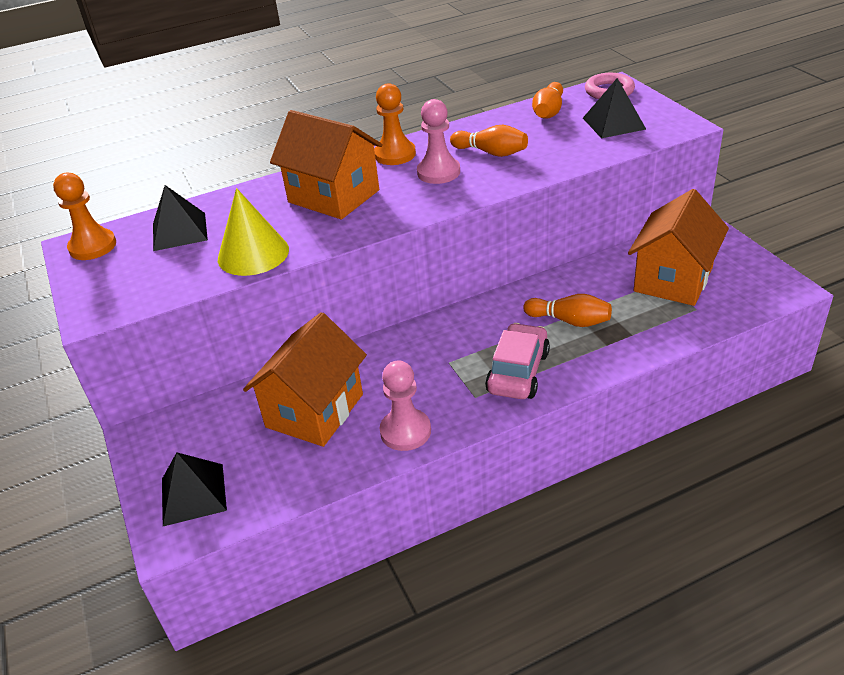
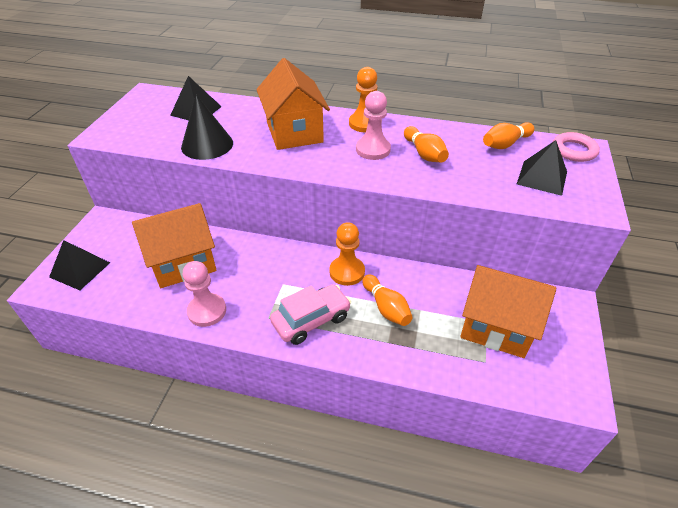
camera: 35 degrees right, 5 degrees up
(93, 246) = (151, 97): orange pawn -> orange pawn (347, 272)
(253, 254) = (207, 145): yellow cone -> black cone
(673, 279) = (496, 327): orange house -> orange house turned 45 degrees clockwise

